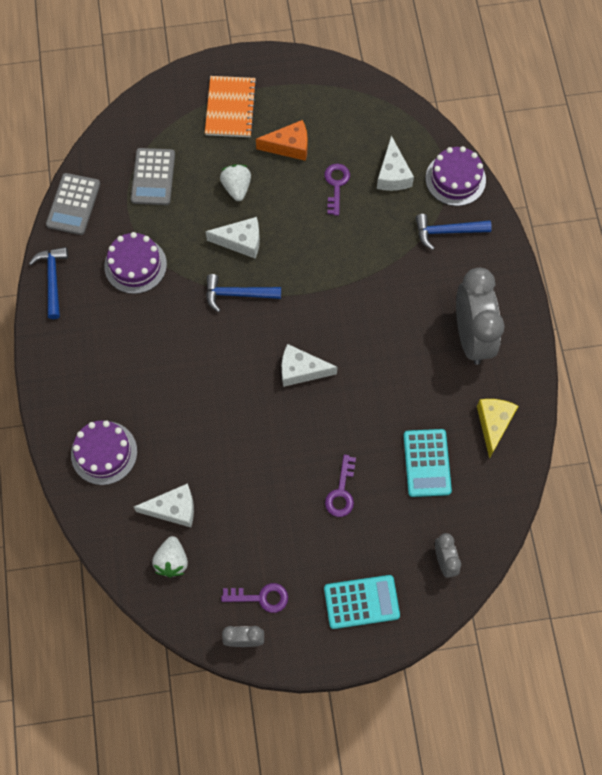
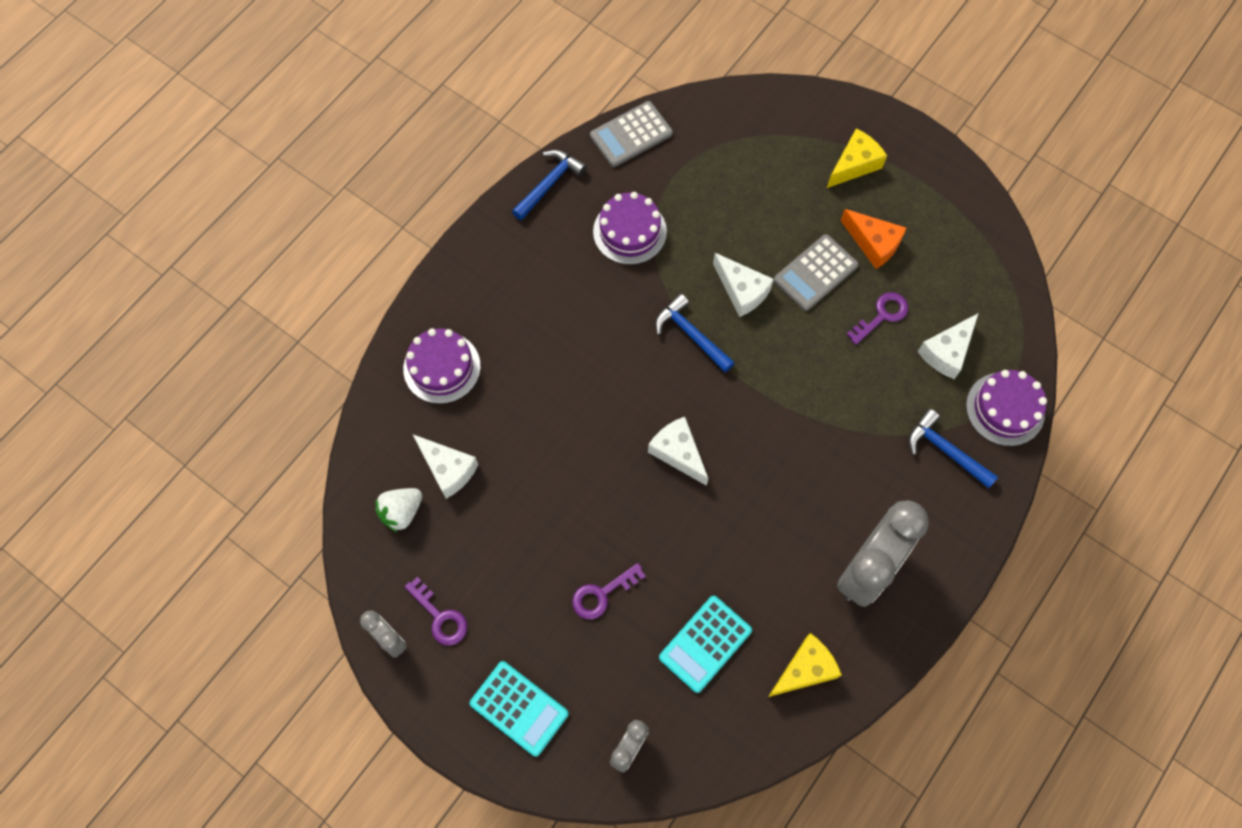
camera: 45 degrees right, 0 degrees up
(153, 177) = (722, 168): grey calculator -> grey calculator (815, 273)
(230, 108) = (854, 165): orange notebook -> yellow cheese
(237, 188) = (787, 240): white strawberry -> none

